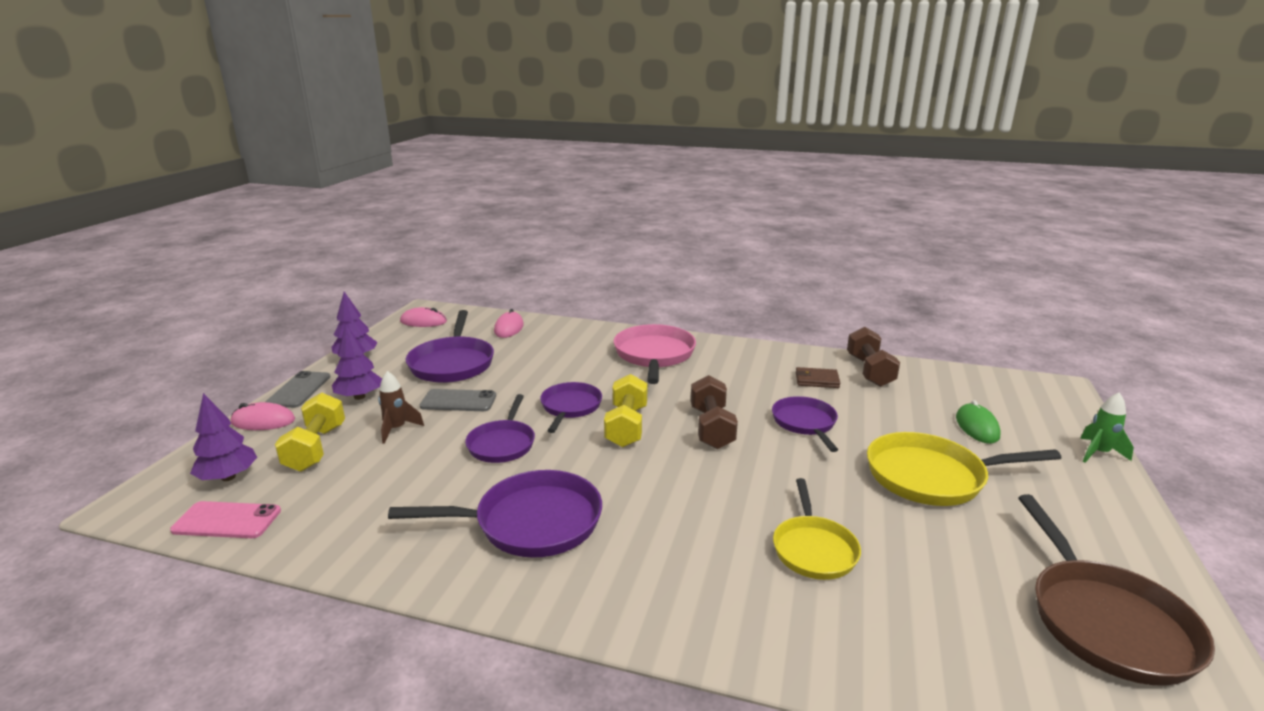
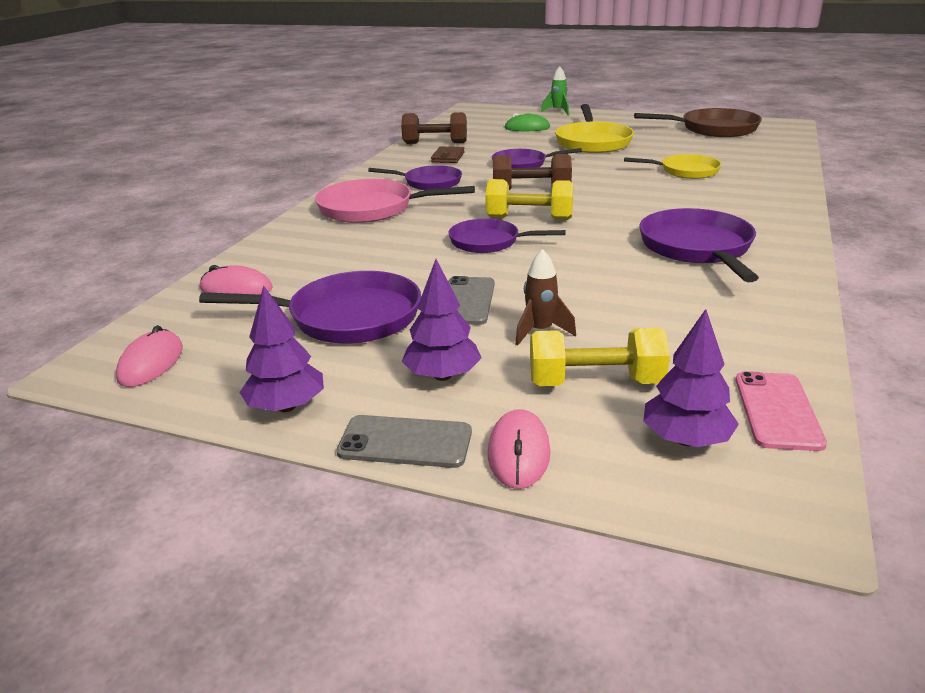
camera: 85 degrees left, 5 degrees up
(502, 443) = (567, 269): purple pan -> purple pan (429, 183)

